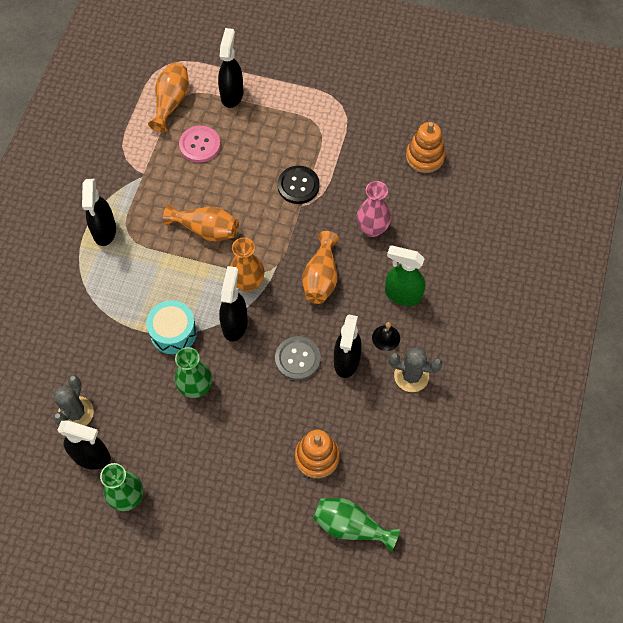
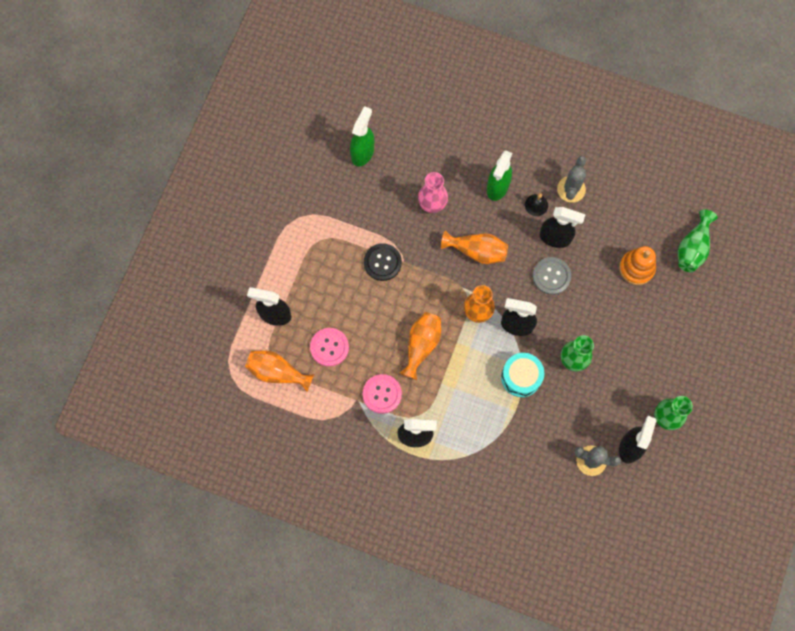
camera: 85 degrees left, 10 degrees up
(150, 196) = (382, 394): none -> pink button
(425, 157) = (362, 152): orange stacking toy -> green spray bottle

